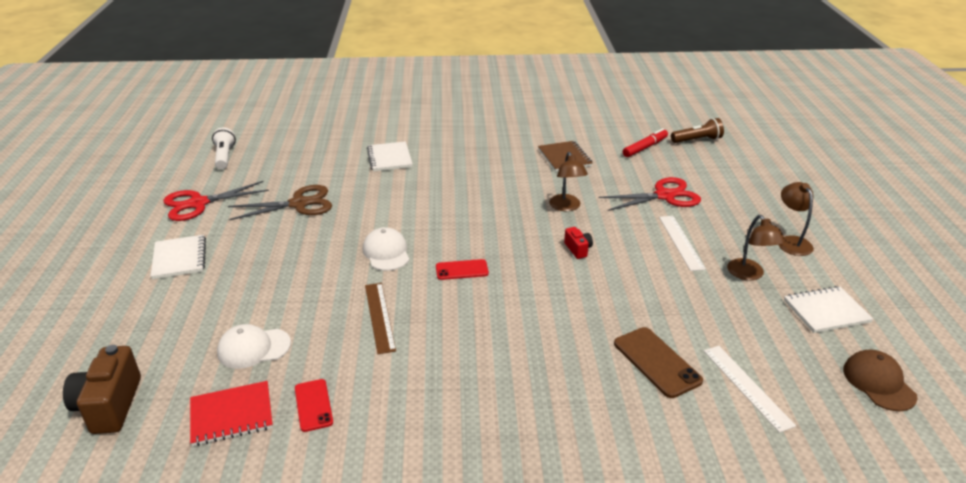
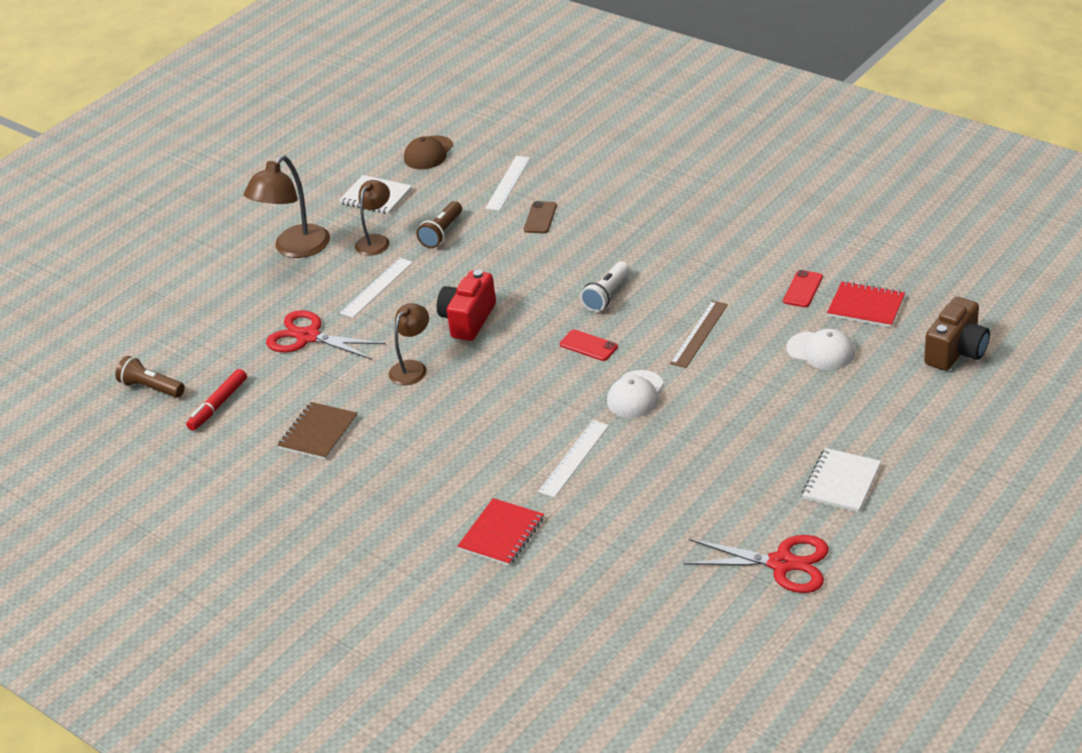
camera: 135 degrees left, 5 degrees up
(224, 156) = (700, 650): white flashlight -> white flashlight (607, 295)
(299, 204) = (668, 505): brown scissors -> none
(388, 203) = (574, 458): none -> white ruler
(389, 158) = (501, 534): white notebook -> red notebook
(578, 249) = (468, 320): red camera -> red camera, size x1.95
(645, 147) = (218, 405): red marker -> red marker turned 60 degrees counterclockwise
(656, 362) = (540, 218): brown phone -> brown phone, size x0.66
(713, 305) = (442, 233): none -> brown flashlight
(791, 242) = (295, 249): brown lamp -> brown lamp, size x1.60

